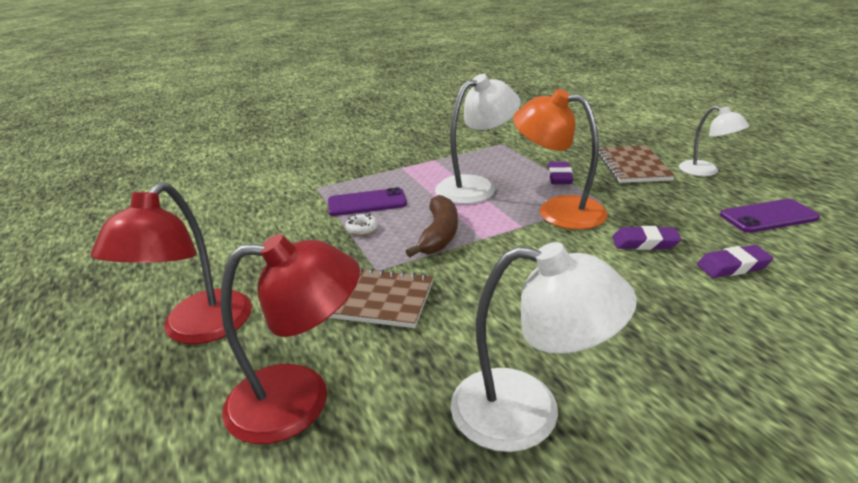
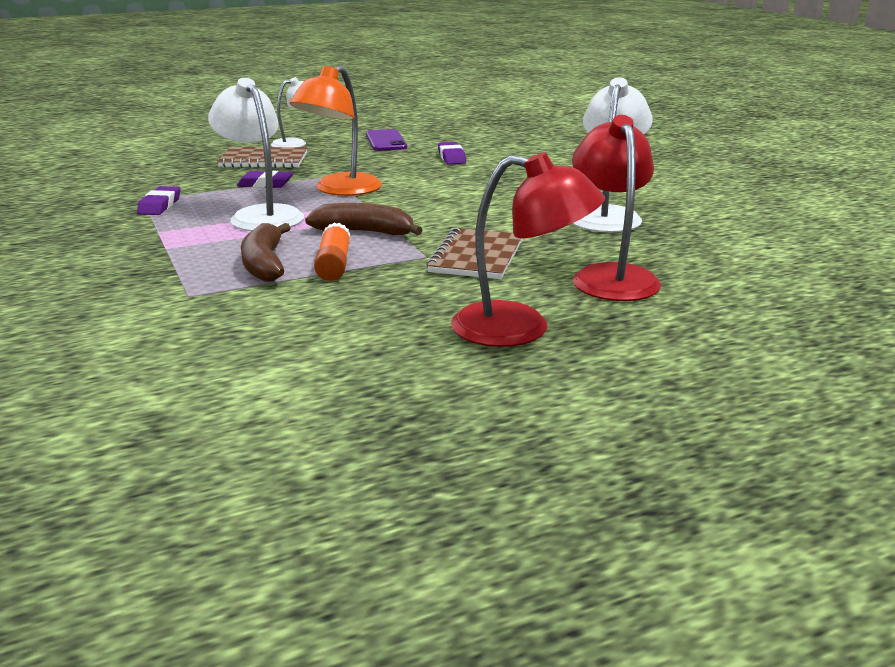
camera: 90 degrees left, 5 degrees down
(362, 229) = (333, 264): white donut -> orange glue stick
(367, 203) = (264, 264): purple phone -> brown banana
(645, 243) = (411, 172): purple eraser -> purple eraser (160, 205)

